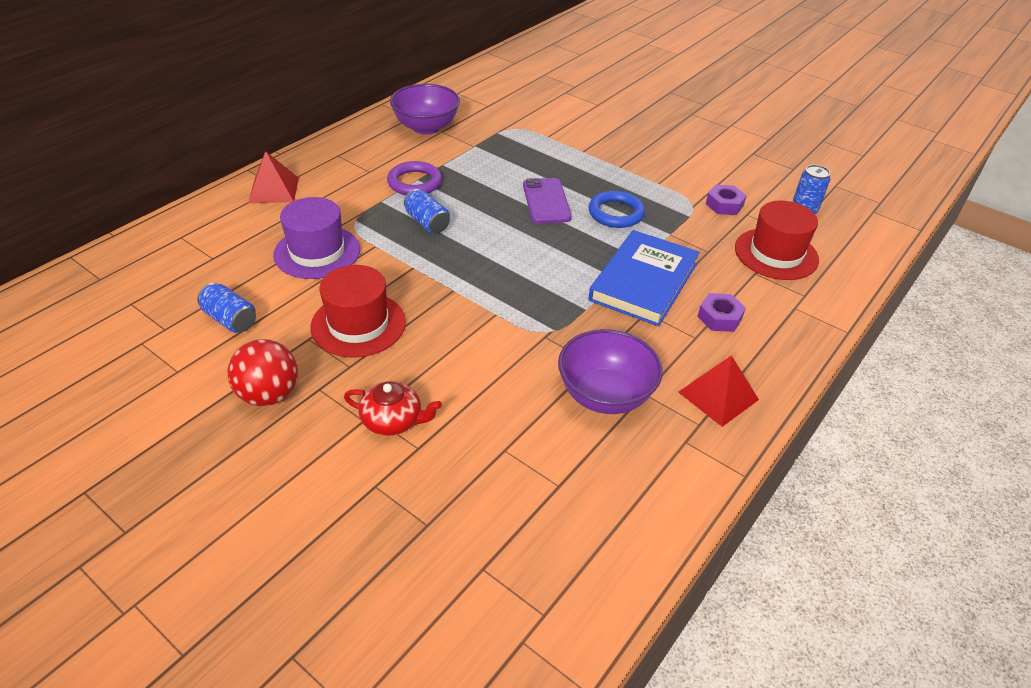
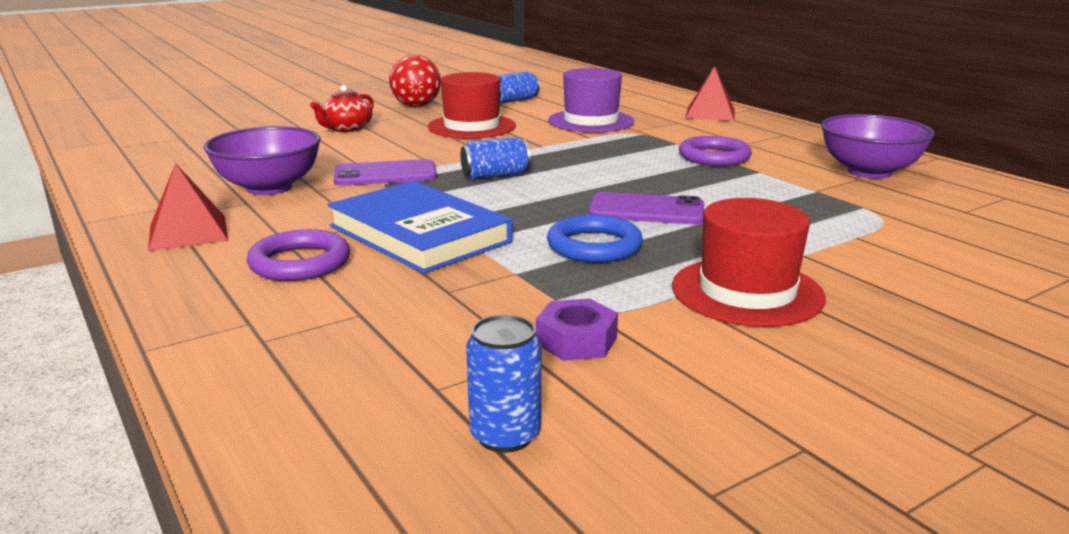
camera: 110 degrees right, 20 degrees down
(427, 222) = (622, 155): blue can -> blue can (495, 176)
(535, 336) = (385, 174): none -> purple phone
(719, 317) = (300, 263): purple nut -> purple ring
(776, 254) = (388, 348): red hat -> red hat (747, 292)

